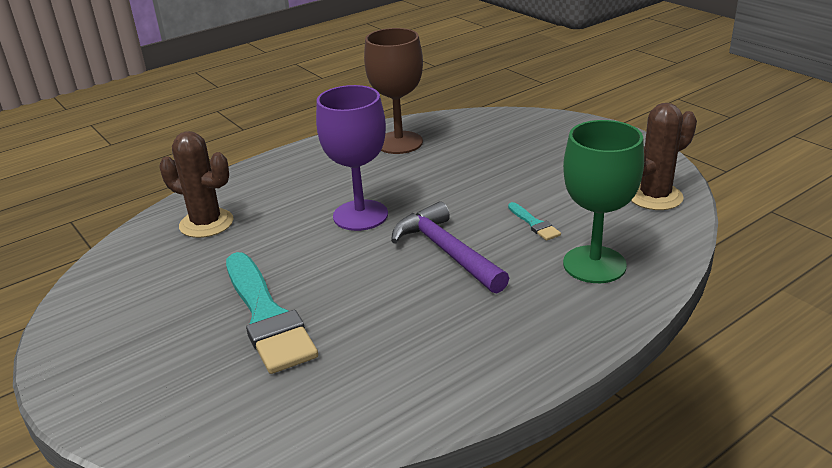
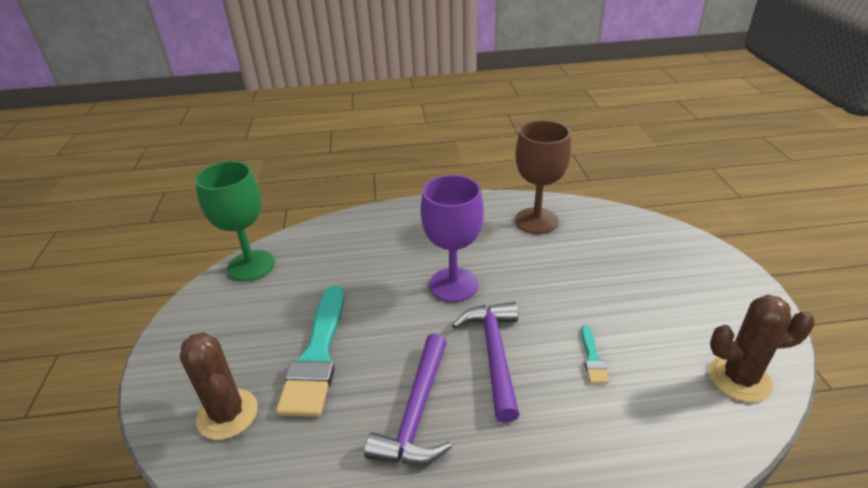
camera: 30 degrees right, 5 degrees up
(206, 223) = (343, 247): brown cactus -> brown cactus (227, 414)
(412, 317) = (417, 412): none -> purple hammer
(594, 264) = (617, 434): green goblet -> green goblet (251, 265)

